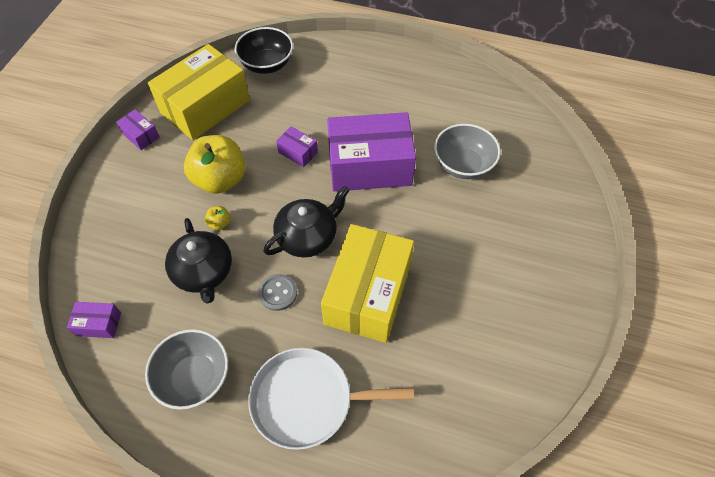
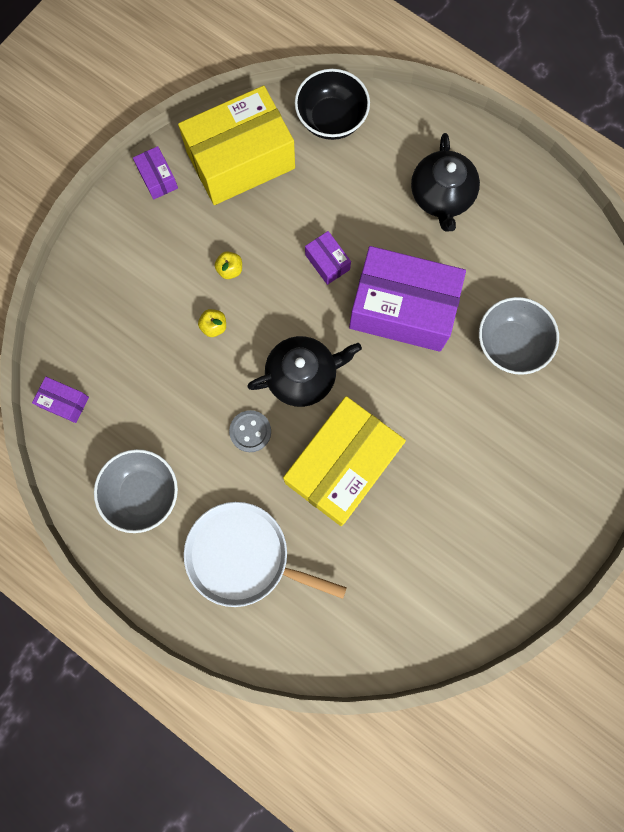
camera: 20 degrees right, 20 degrees up
(203, 272) = (181, 380): black teapot -> black teapot (441, 196)
(220, 179) = (230, 270): yellow apple -> yellow apple, size x0.41

